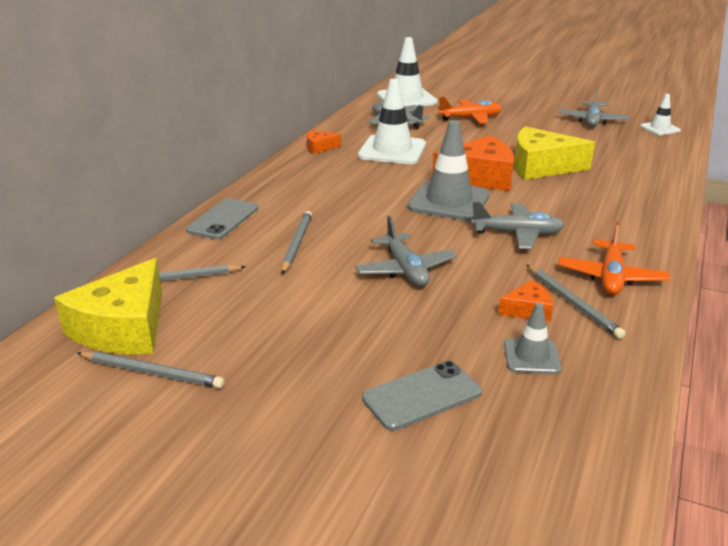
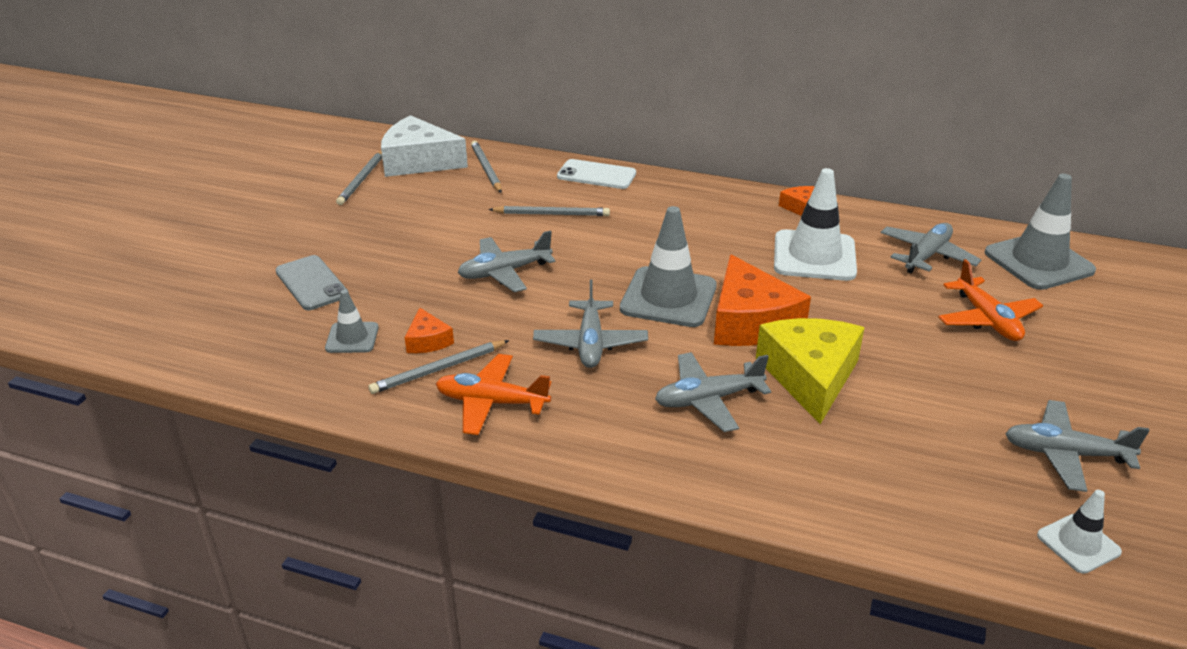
camera: 85 degrees right, 5 degrees up
(124, 327) = (418, 161): yellow cheese -> white cheese
(223, 219) = (596, 175): grey phone -> white phone
(406, 99) = (1038, 262): white traffic cone -> grey traffic cone
(577, 197) = (708, 400): none -> grey plane

